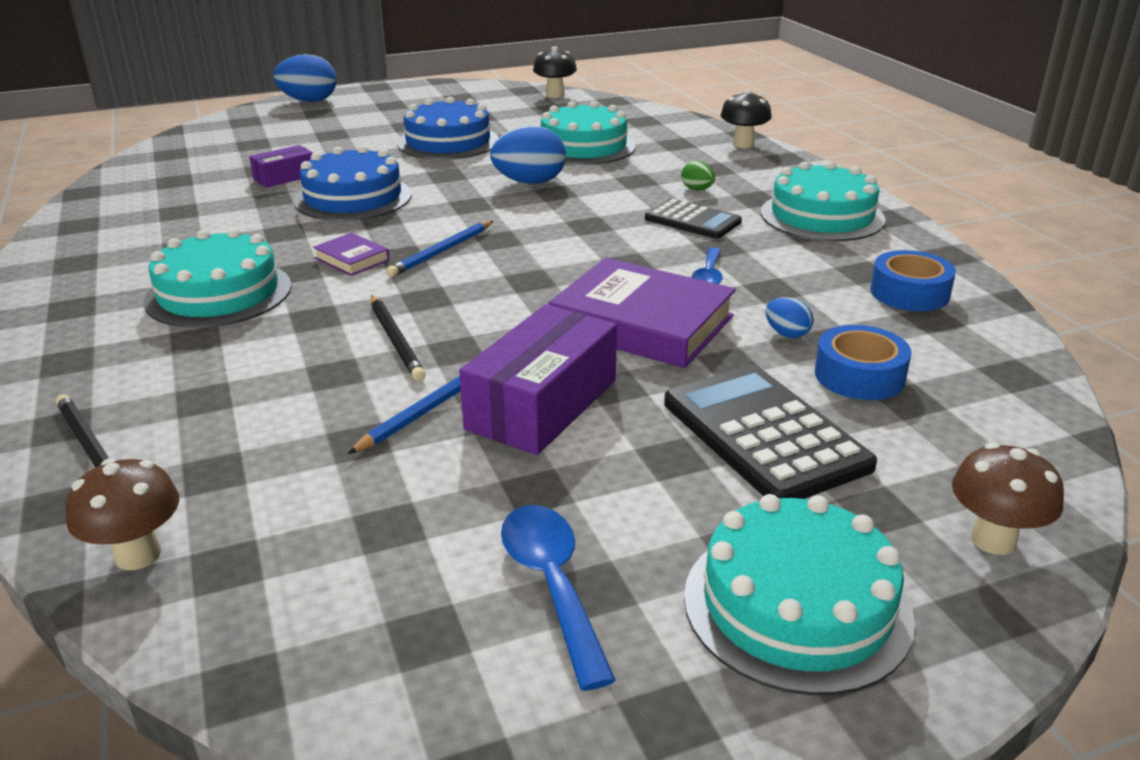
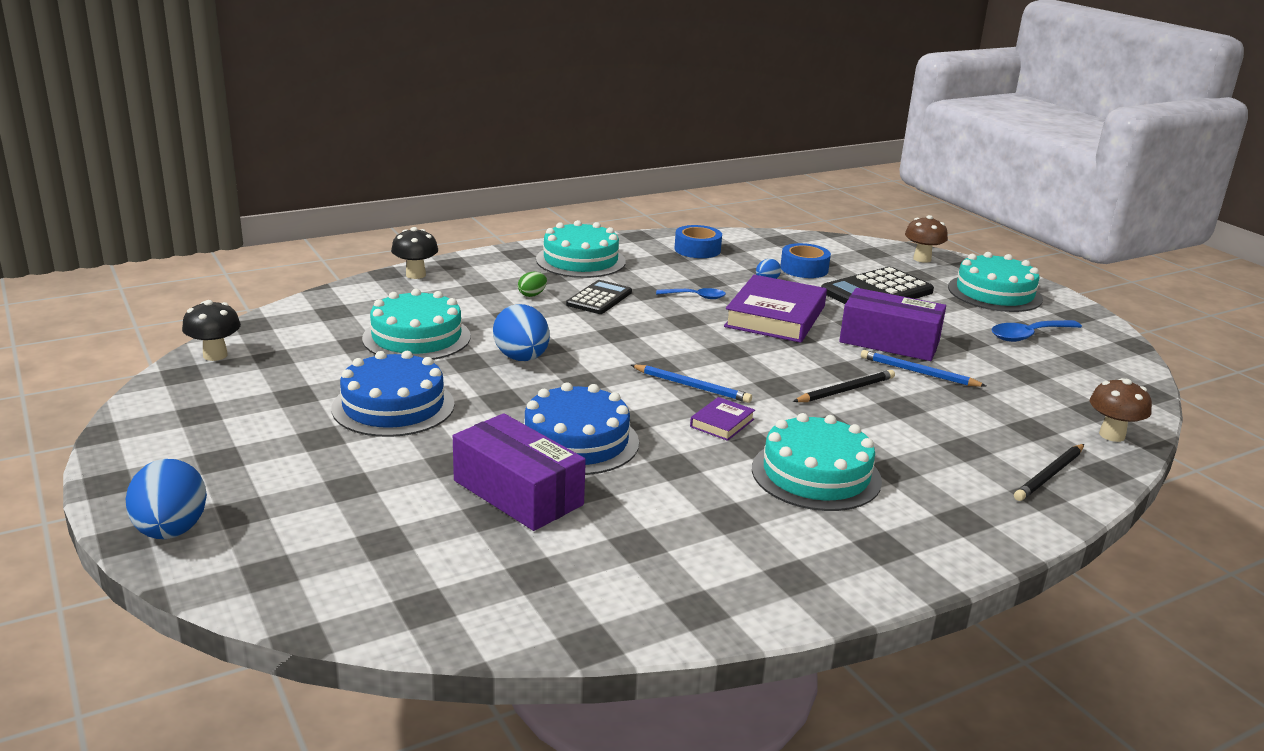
camera: 100 degrees left, 5 degrees down
(285, 177) = (518, 492): purple box -> purple box, size x1.83

